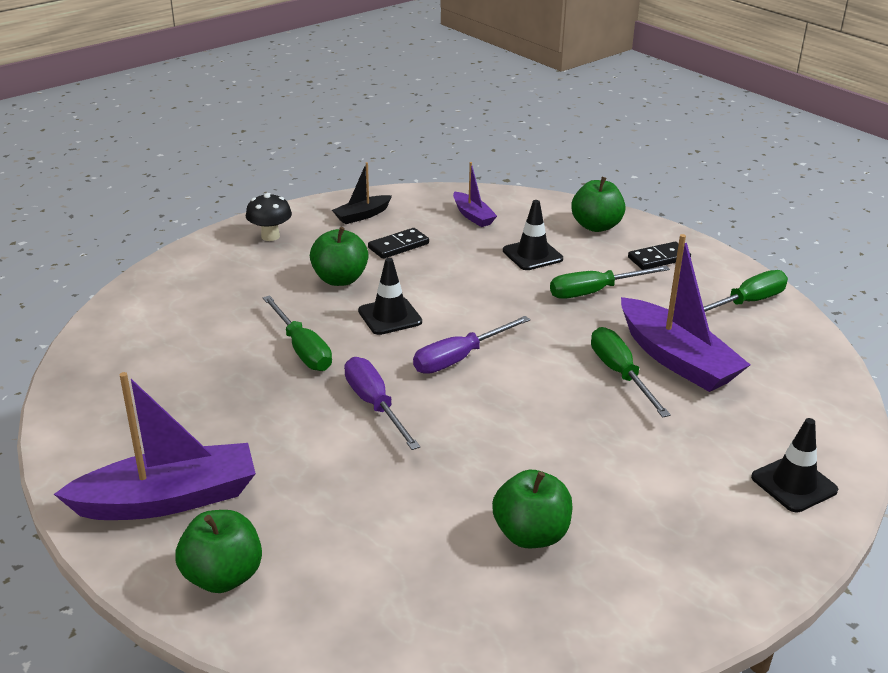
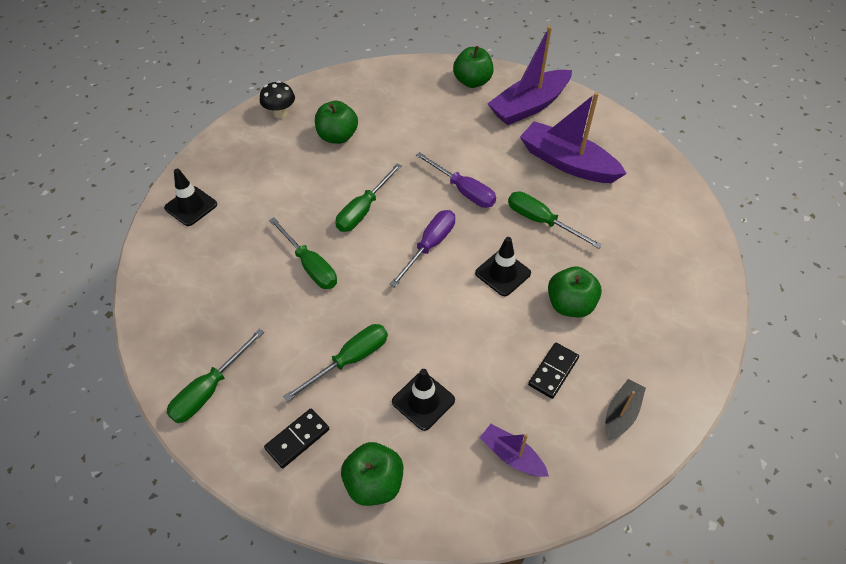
camera: 160 degrees right, 20 degrees up
(270, 236) = (675, 346): black mushroom -> black mushroom (280, 113)
(529, 416) = (363, 210): none -> green screwdriver
(677, 359) = (269, 294): purple boat -> purple boat (567, 163)

